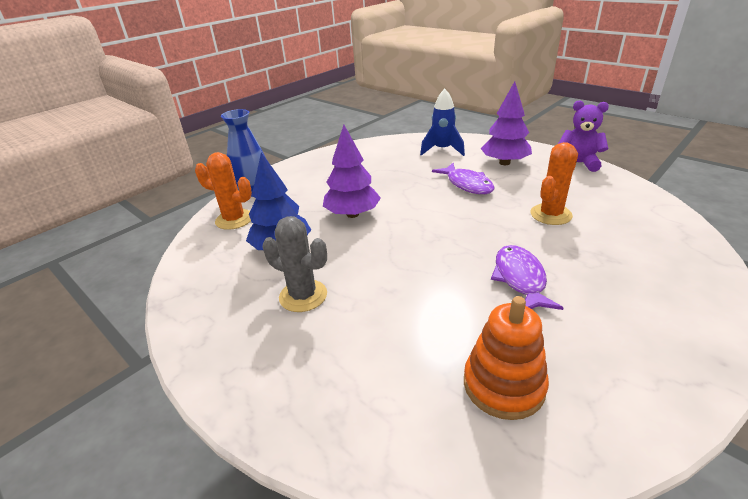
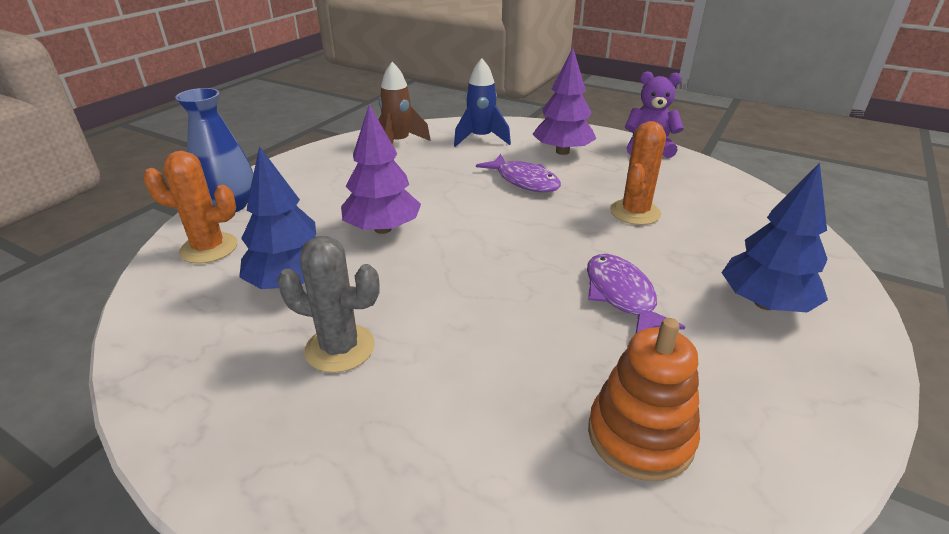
camera: 15 degrees left, 0 degrees up
(379, 151) = (399, 143): none -> brown rocket
(641, 296) = (764, 303): none -> blue tree

